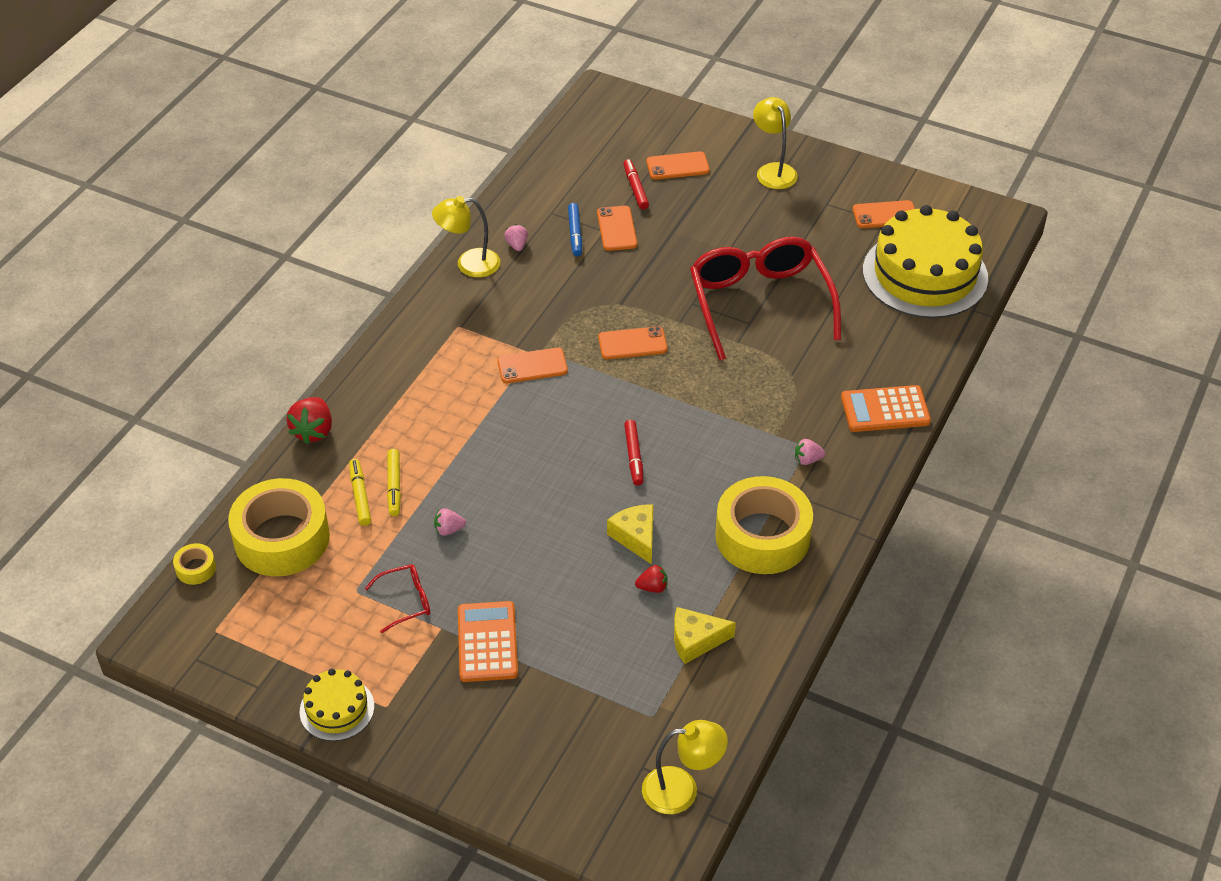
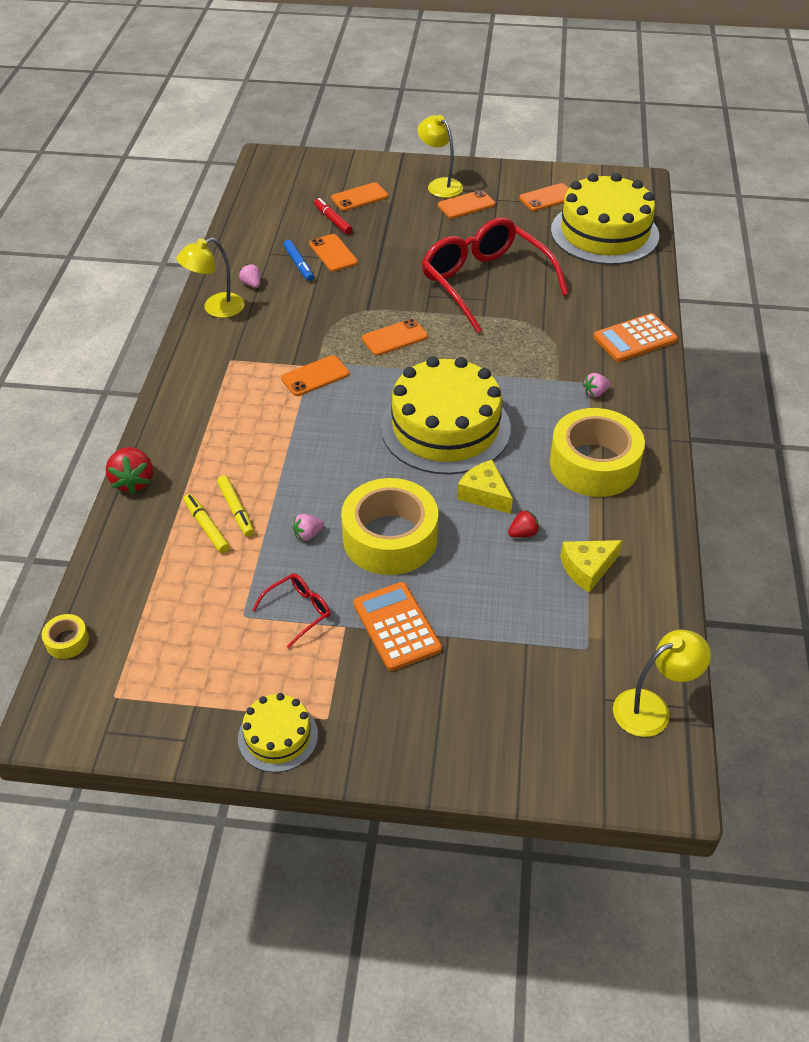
camera: 20 degrees left, 0 degrees up
(282, 538) = (145, 587): yellow tape -> yellow tape (390, 538)
(634, 456) = (445, 427): red marker -> yellow cake
(789, 203) = (466, 205): none -> orange phone

